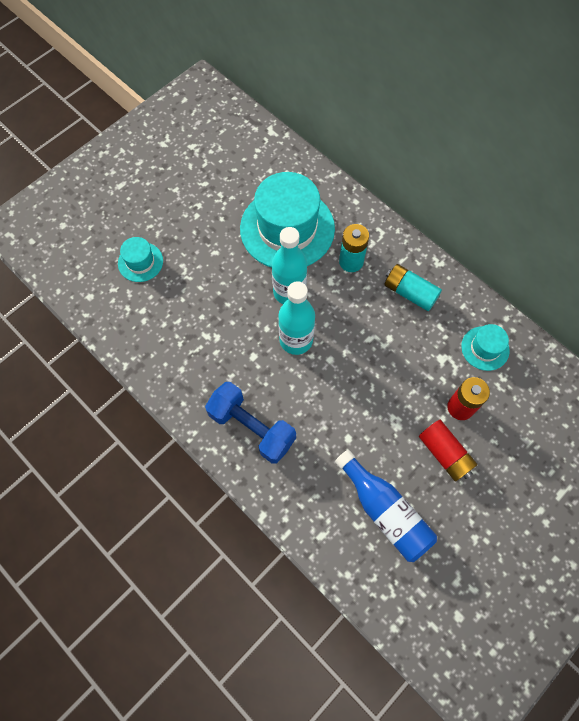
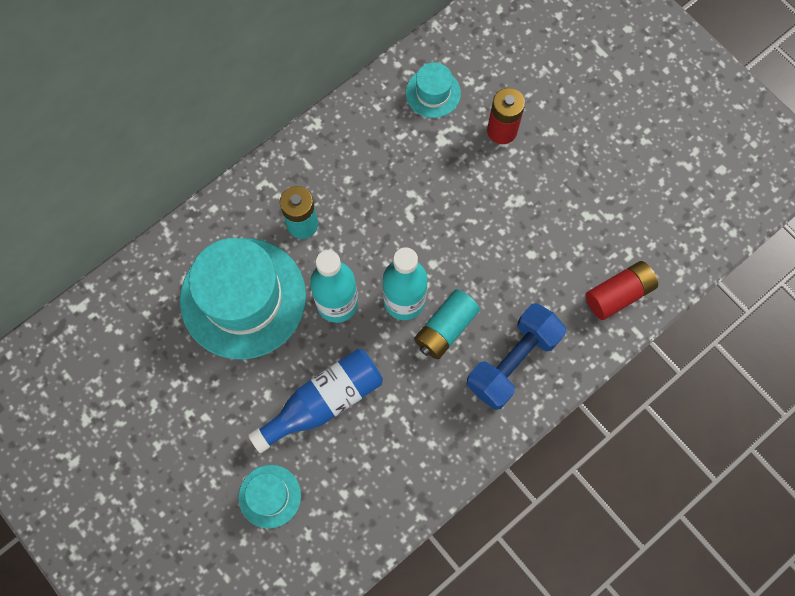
camera: 85 degrees left, 5 degrees up
(385, 511) = (614, 225): blue bottle -> blue bottle (323, 402)
(410, 293) = (353, 162): turquoise battery -> turquoise battery (445, 328)
(444, 453) = (554, 155): red battery -> red battery (618, 294)

